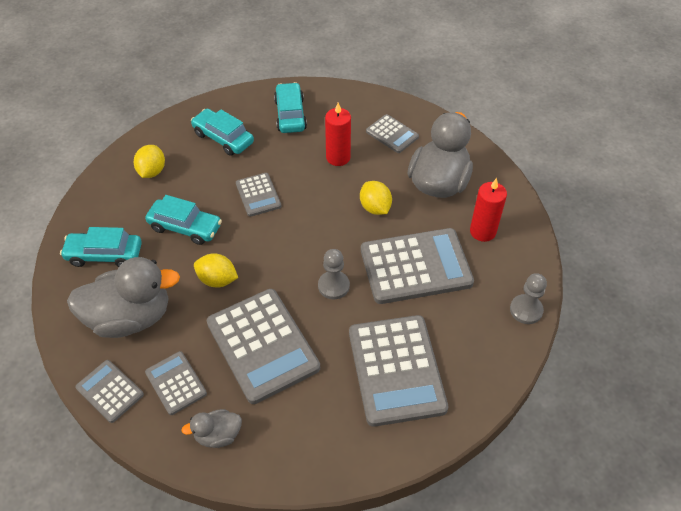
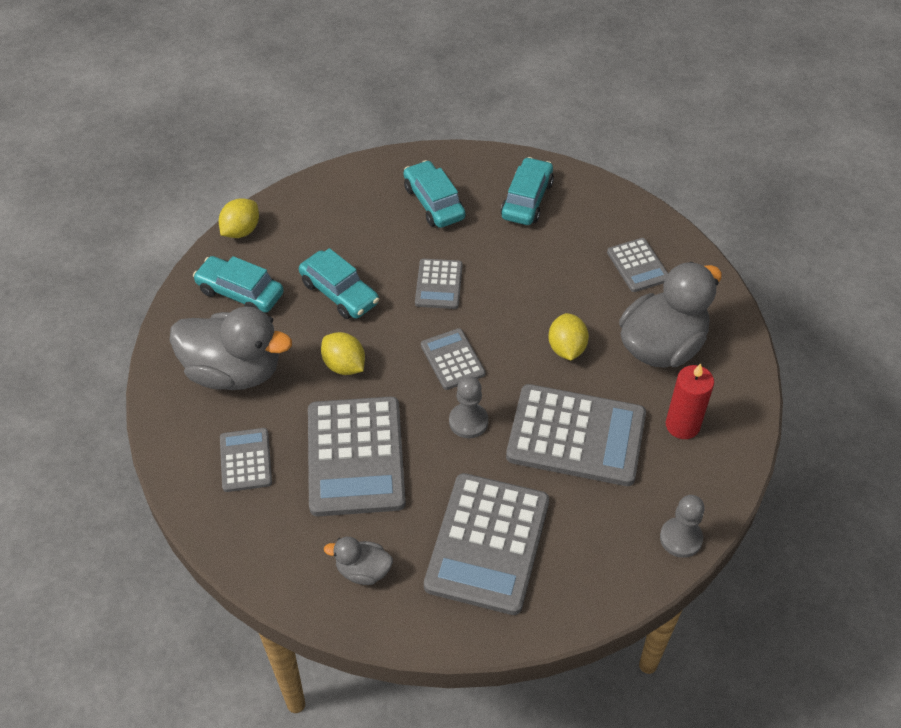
camera: 25 degrees right, 0 degrees up
(110, 391) = (177, 441): grey calculator -> grey calculator (452, 359)
(152, 171) = (335, 215): yellow lemon -> yellow lemon (241, 231)
(218, 435) = (261, 532): grey duck -> grey duck (363, 570)
(338, 157) = (555, 272): red candle -> none

